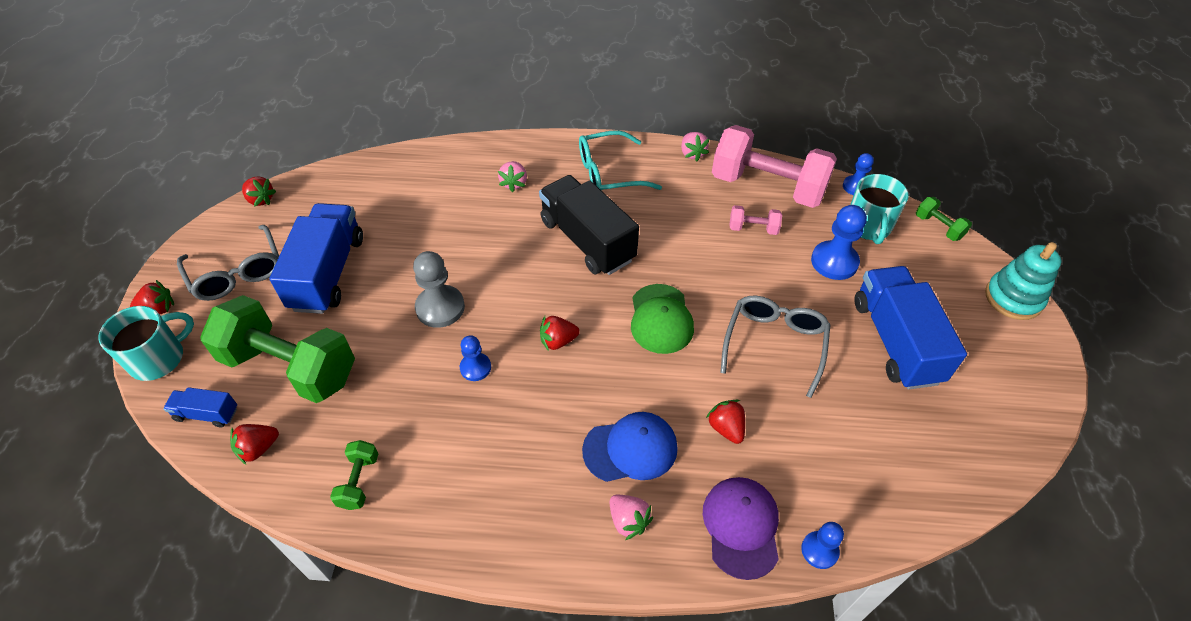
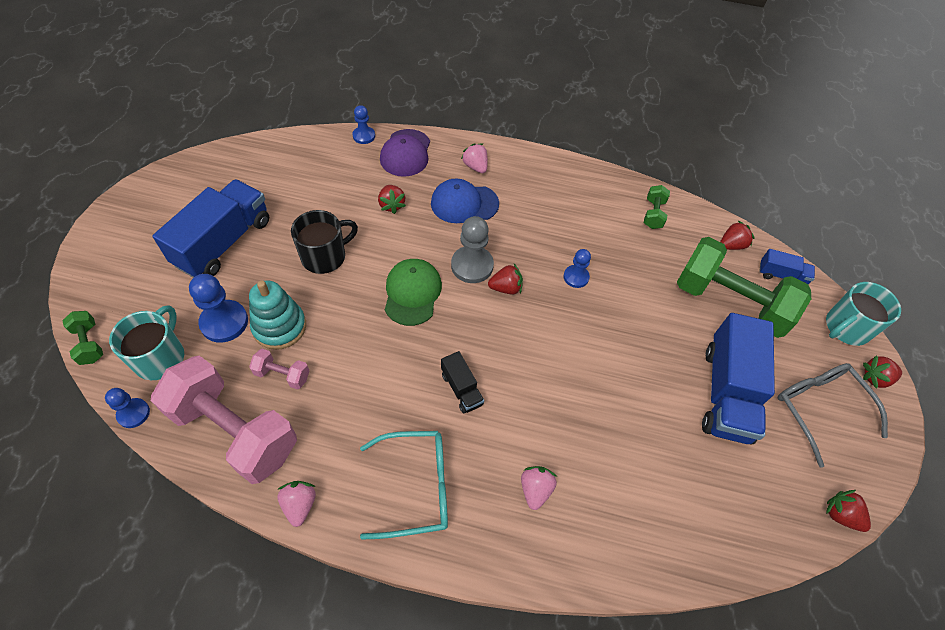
camera: 175 degrees left, 5 degrees up
(440, 308) = (610, 336): grey pawn -> grey pawn (472, 266)
(587, 240) = (461, 389): black truck -> black truck, size x0.47
(774, 344) = (325, 256): grey glasses -> black mug
(895, 341) = (224, 242): blue truck -> blue truck turned 150 degrees counterclockwise
(1013, 298) = (91, 260): turquoise stacking toy -> turquoise stacking toy (279, 327)

